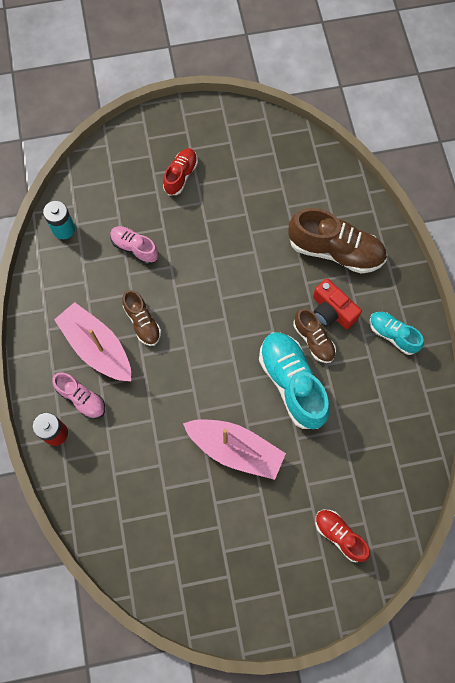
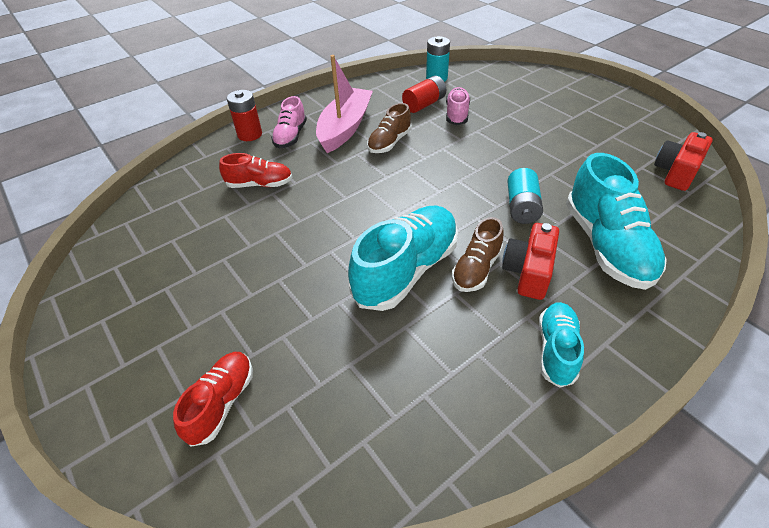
camera: 65 degrees right, 25 degrees down
(102, 264) = (424, 104): none -> red battery
(181, 176) = (554, 113): red shoe -> red shoe (260, 184)
(235, 449) = (294, 252): pink boat -> none
(274, 275) = (521, 207): none -> turquoise battery
(296, 154) = (676, 172): none -> red camera
(335, 251) = (606, 245): brown shoe -> turquoise shoe

